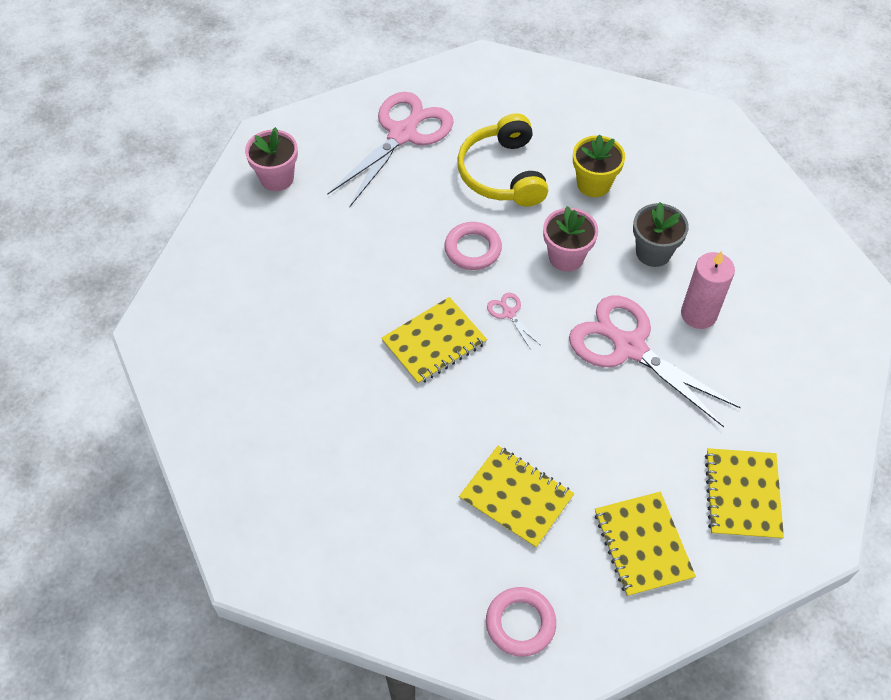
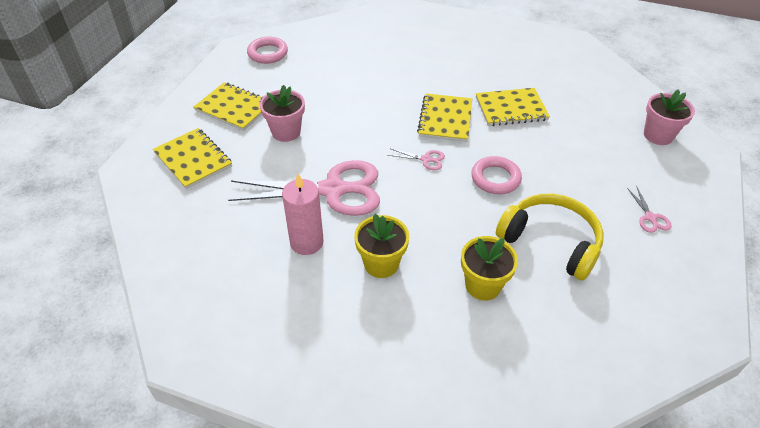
camera: 135 degrees right, 10 degrees down
(403, 134) = (650, 218): pink scissors -> pink scissors, size x0.40
(516, 498) = (319, 88): yellow notebook -> yellow notebook (511, 109)
(566, 257) = (435, 216): pink flower pot -> pink flower pot (286, 132)
(653, 252) = (381, 264): grey flower pot -> yellow flower pot

